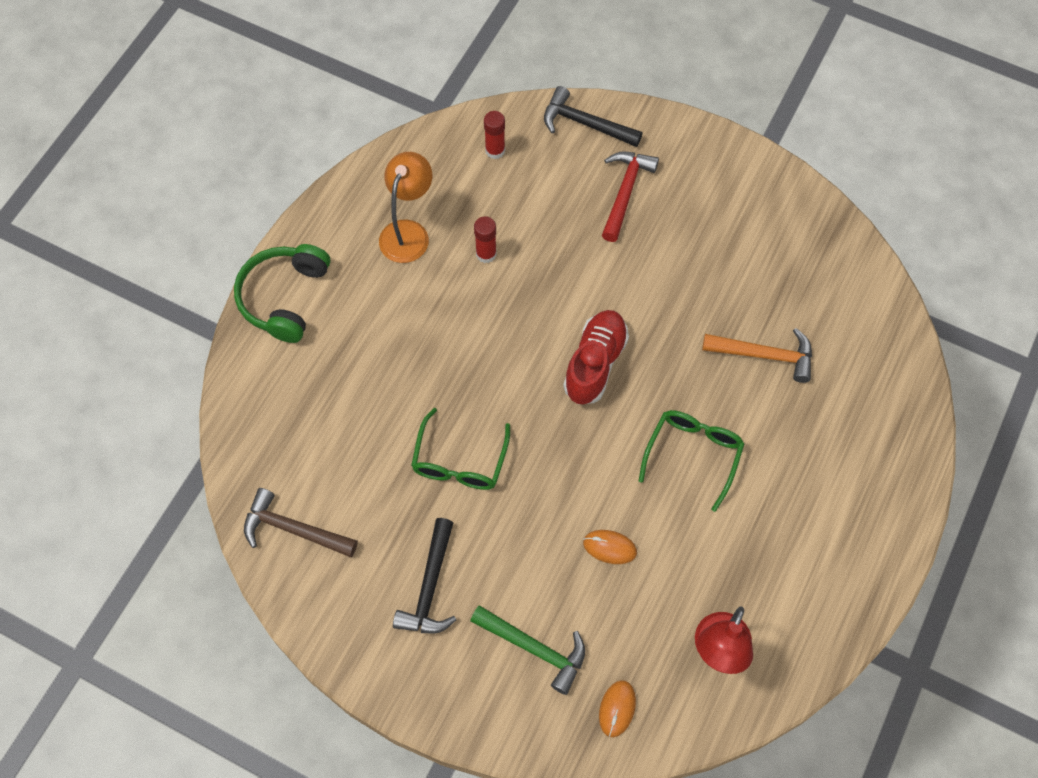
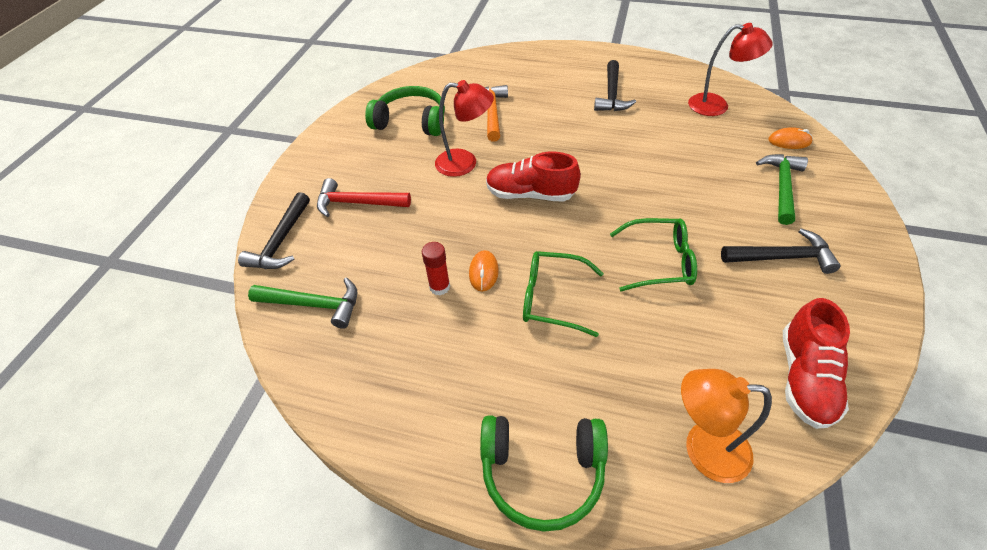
camera: 100 degrees left, 15 degrees down
(294, 529) = (805, 378): brown hammer -> red shoe
(408, 232) = (425, 360): orange lamp -> orange lamp (703, 449)
(495, 150) = (313, 305): red glue stick -> green hammer
(609, 547) = (679, 162): orange mouse -> orange mouse (483, 272)
(667, 306) = (465, 163): none -> red lamp
(693, 454) = (584, 134): green glasses -> green glasses (552, 298)
(766, 259) = (411, 121): none -> green headphones
(776, 519) = (611, 94): none -> black hammer

